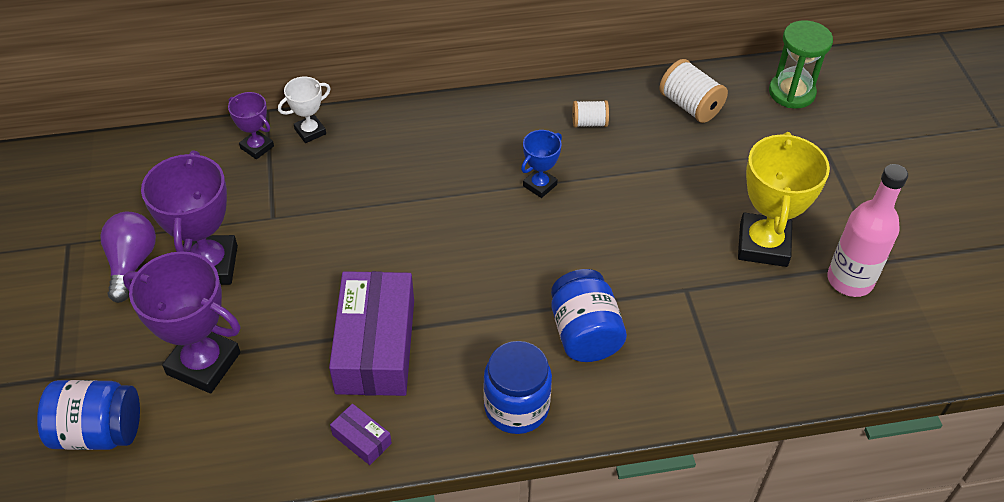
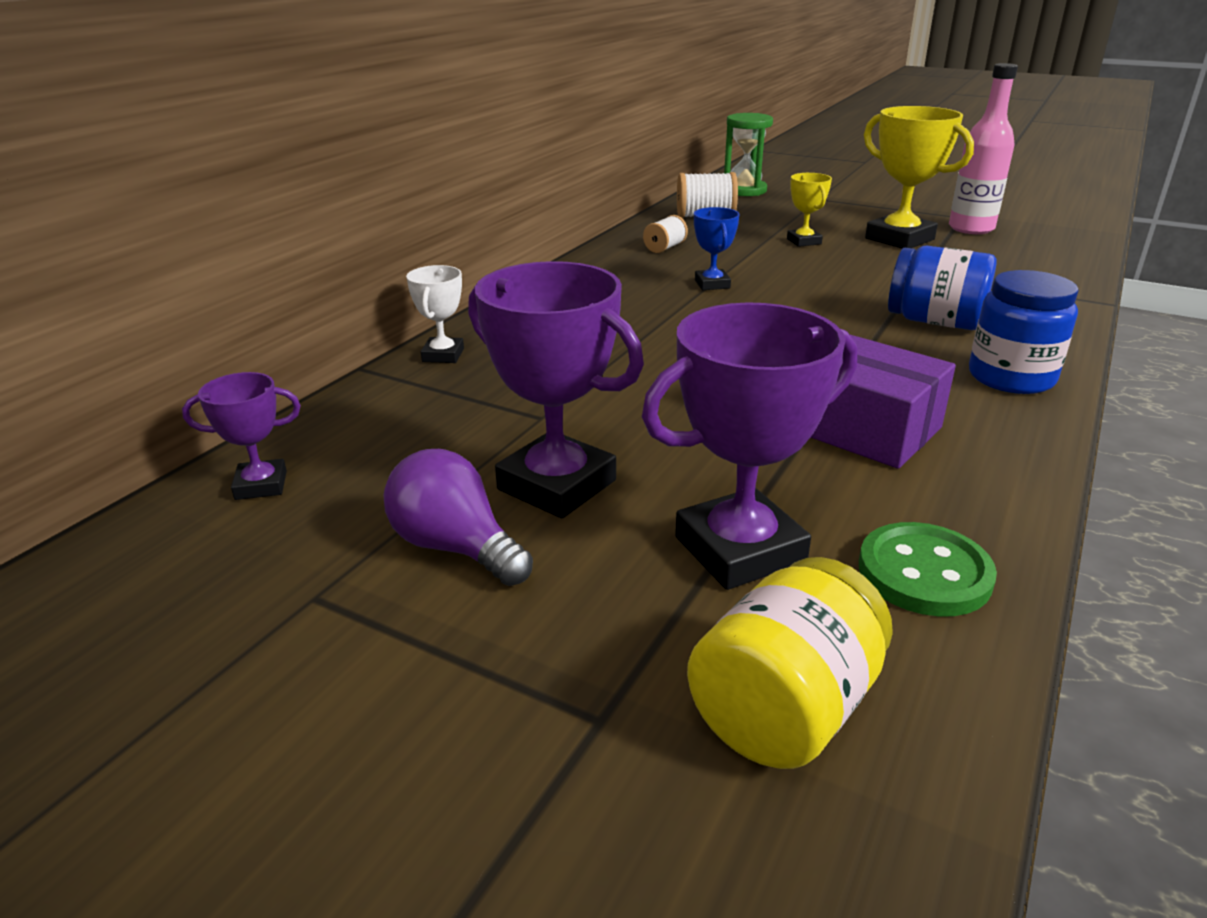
camera: 50 degrees left, 20 degrees down
(98, 431) = (785, 709): blue jar -> yellow jar
(234, 442) = (924, 573): none -> green button
(257, 147) = (407, 390): purple trophy -> purple trophy (261, 485)
(362, 439) = (993, 475): purple box -> none
(690, 190) = (803, 241): none -> yellow trophy

